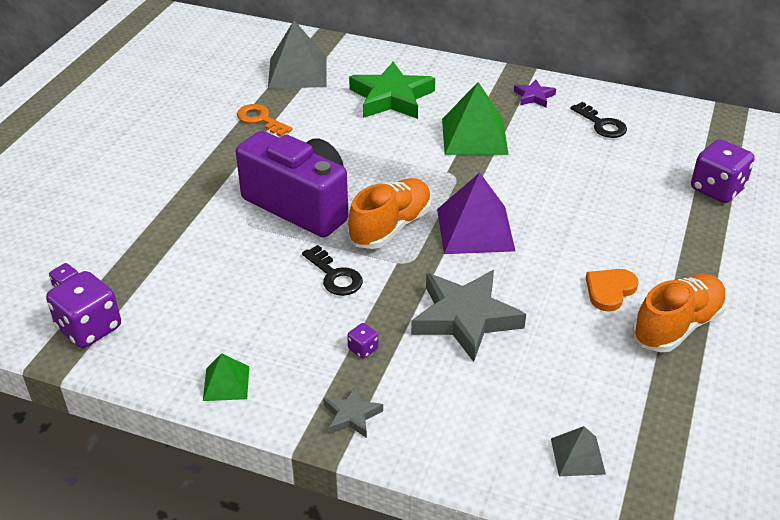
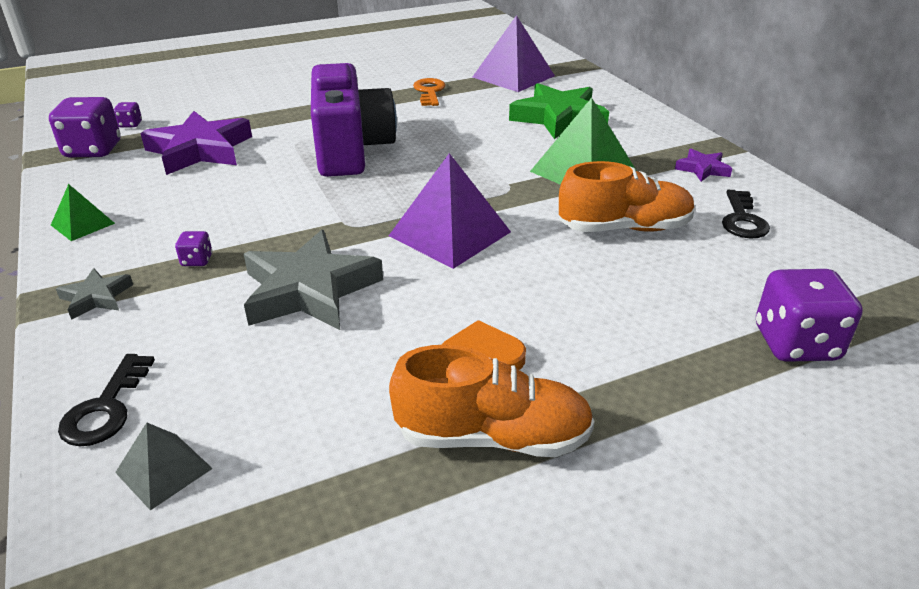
camera: 45 degrees right, 5 degrees down
(184, 273) = (200, 150): none -> purple star
(297, 72) = (513, 76): grey pyramid -> purple pyramid
(335, 276) = (281, 203): black key -> black key (106, 408)
(391, 227) = (385, 196): orange shoe -> orange shoe (624, 228)

